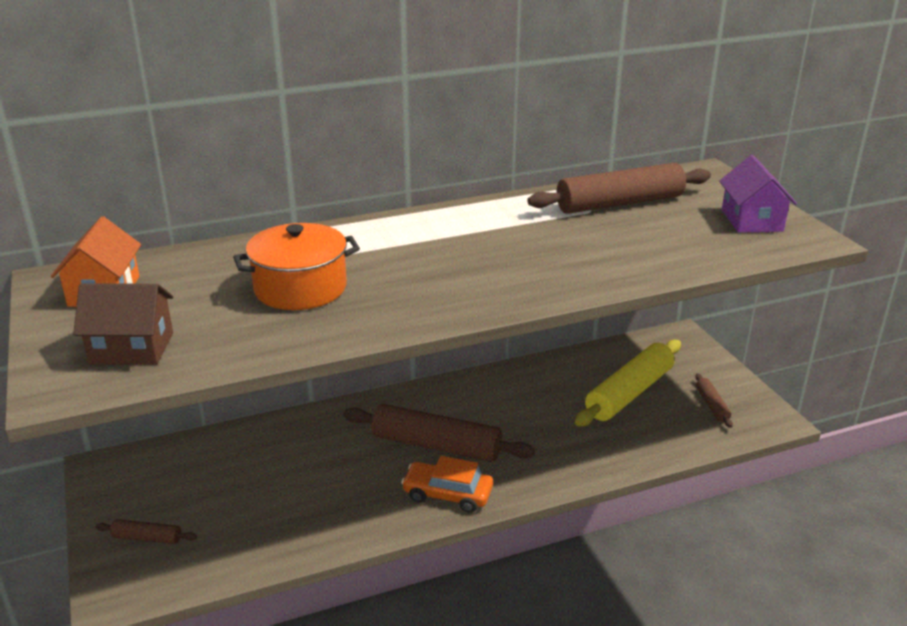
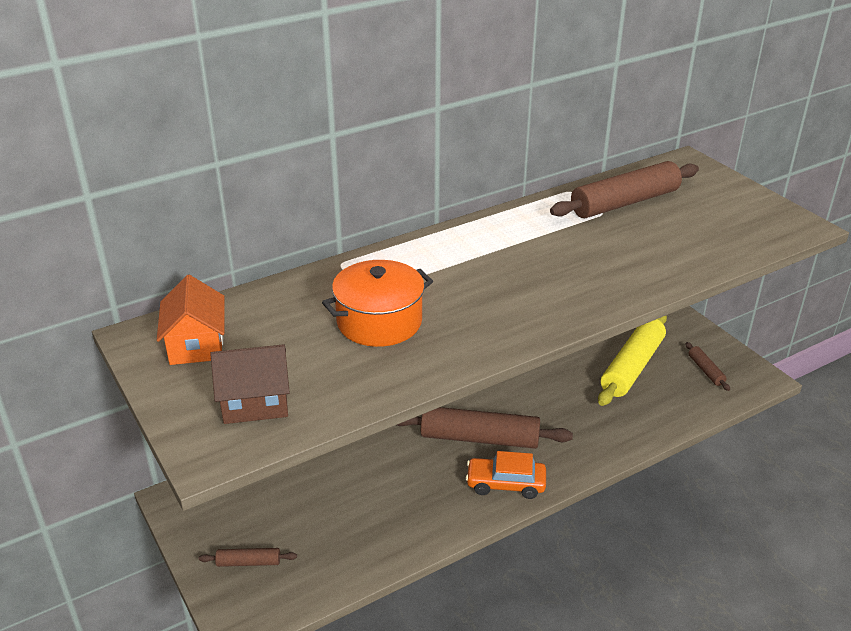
camera: 10 degrees left, 5 degrees up
(751, 220) = (744, 210): purple house -> none

